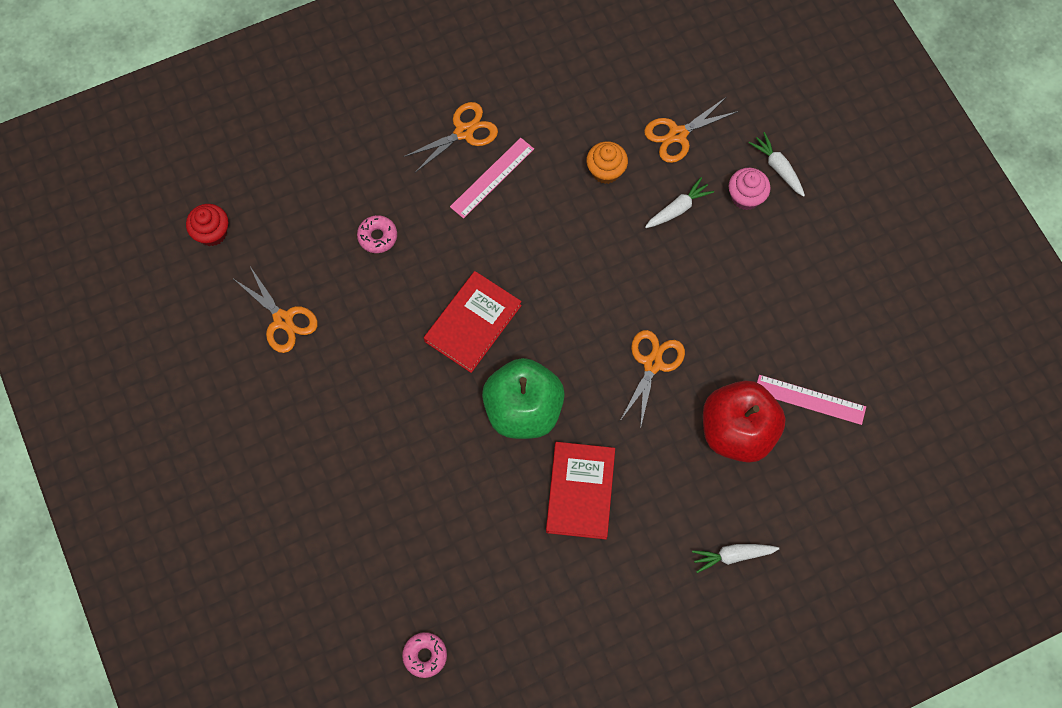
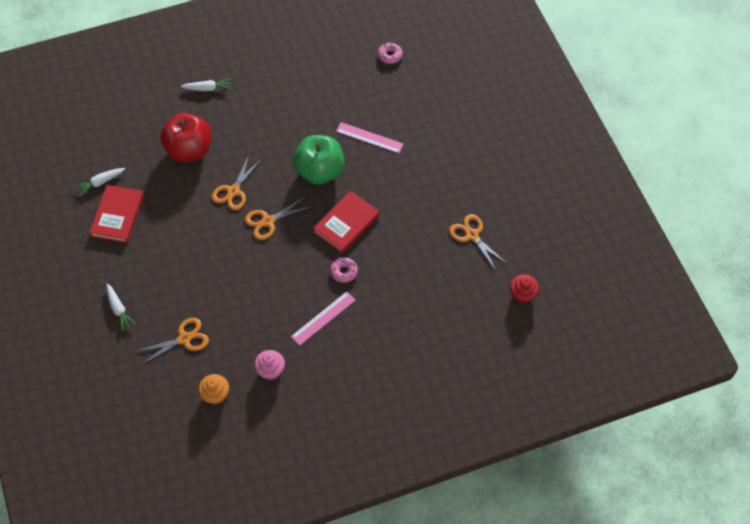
camera: 175 degrees left, 10 degrees down
(377, 236) = (407, 284): pink donut -> pink donut (344, 272)
(464, 132) = (340, 353): orange scissors -> orange scissors (268, 221)
(580, 491) = (291, 126): red book -> red book (118, 215)
(605, 171) = (241, 316): orange cupcake -> orange cupcake (215, 395)
(678, 208) = (195, 286): white carrot -> white carrot (100, 183)
(745, 197) = (147, 290): pink cupcake -> pink cupcake (270, 371)
(809, 400) = (139, 164): pink ruler -> pink ruler (369, 137)

